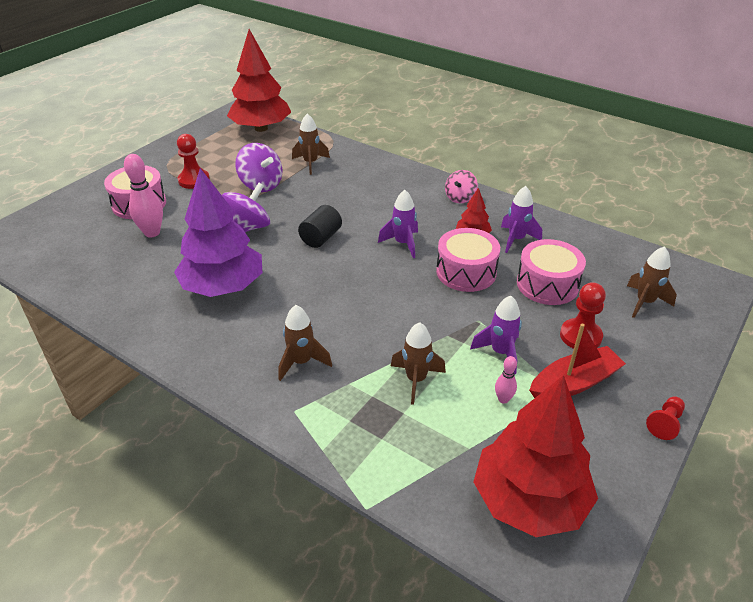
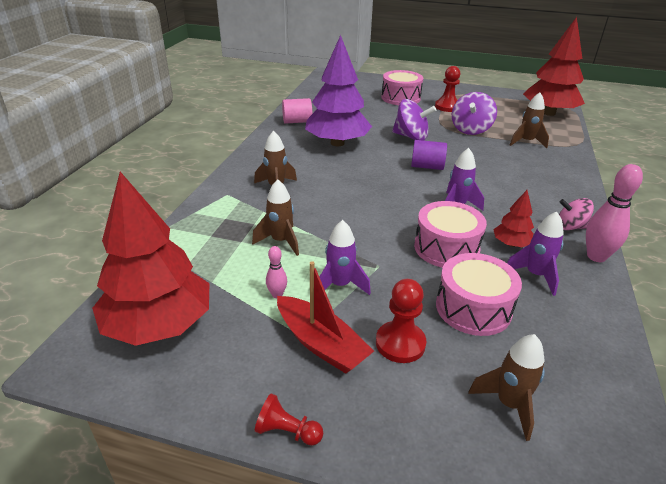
camera: 70 degrees right, 5 degrees down
(133, 307) = (297, 121): none -> pink cylinder
(152, 233) = (374, 109): pink bowling pin -> pink bowling pin (596, 256)
(321, 238) = (427, 166): black cylinder -> purple cylinder

